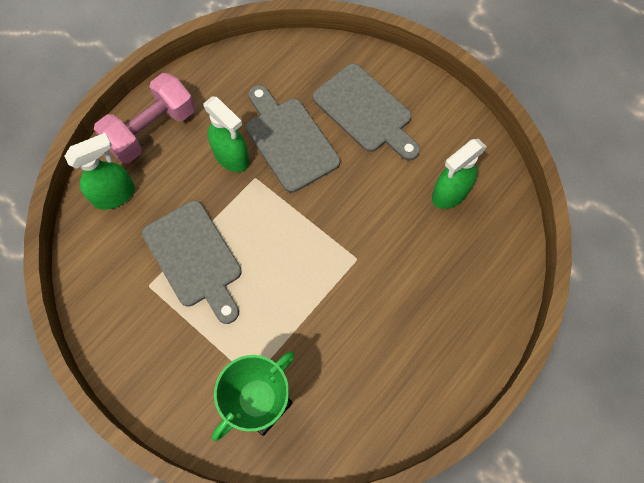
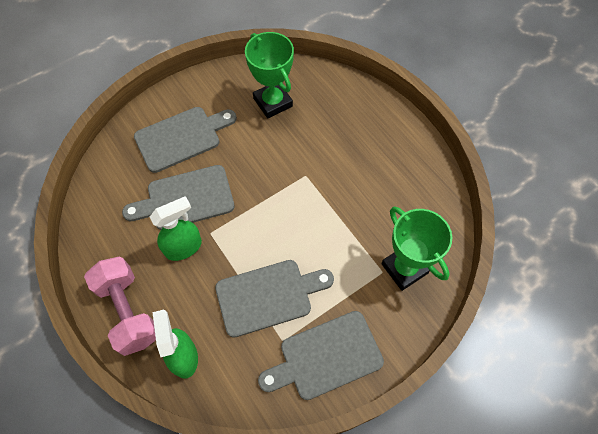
camera: 75 degrees left, 5 degrees down
(138, 335) = (325, 356): none -> grey cutting board
(449, 194) = (273, 102): green spray bottle -> green trophy

